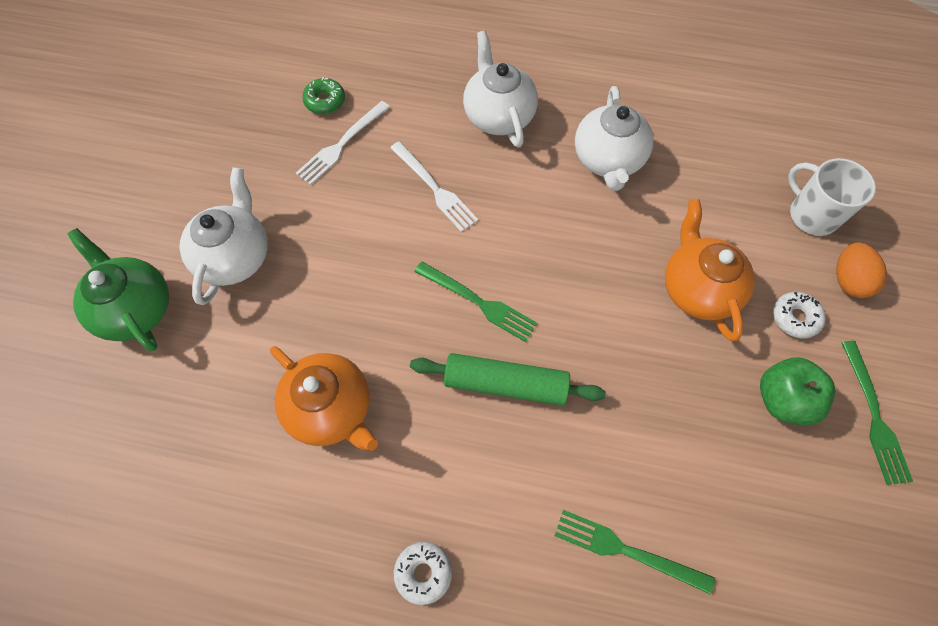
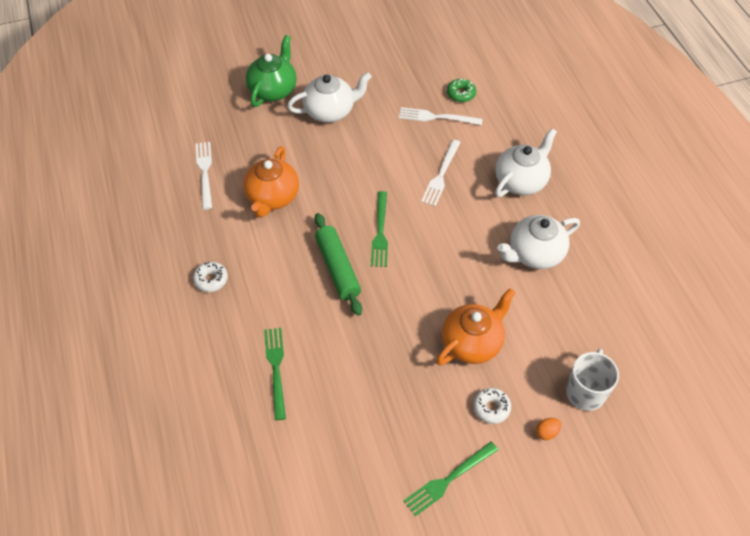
camera: 60 degrees right, 10 degrees down
(215, 484) = (205, 172): none -> white fork
(782, 399) = (424, 420): green apple -> none
(848, 280) = (546, 432): orange egg -> orange egg, size x0.61

